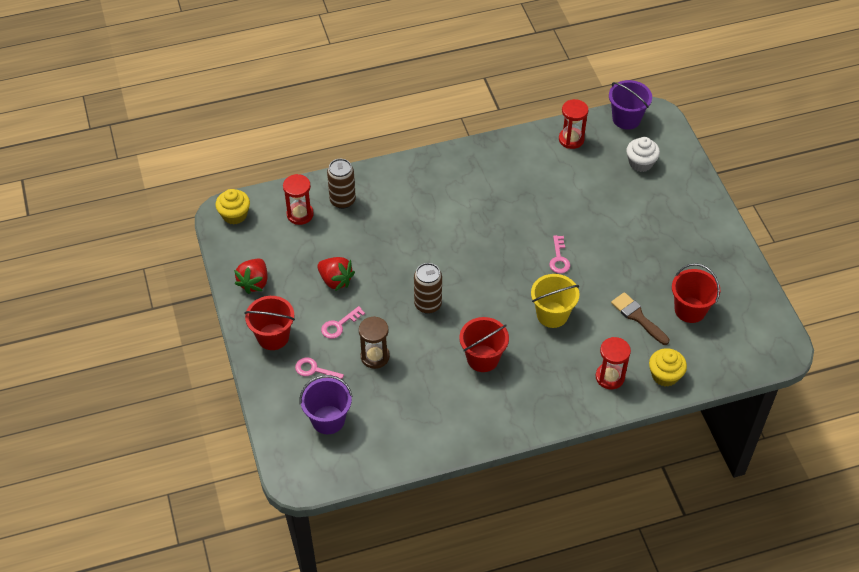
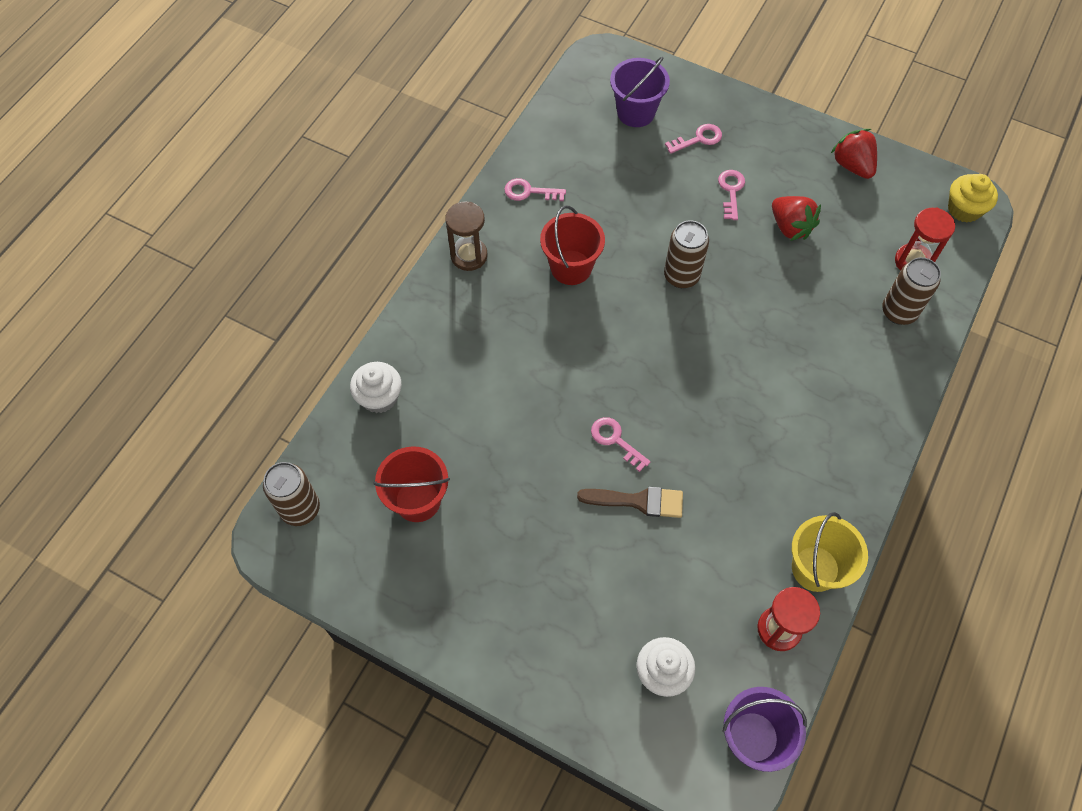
camera: 135 degrees right, 10 degrees up
(273, 337) = (769, 136): red bucket -> none
(335, 280) = (790, 227): red strawberry -> red strawberry turned 120 degrees counterclockwise
(375, 356) = (665, 190): brown hourglass -> brown hourglass (469, 255)
(455, 423) = (529, 192): none -> pink key
(552, 315) = (554, 368): yellow bucket -> yellow bucket (815, 568)
(610, 377) = (433, 349): red hourglass -> none
(637, 317) = (466, 441): brown brush -> brown brush (638, 501)
(665, 375) = (379, 397): yellow cupcake -> white cupcake
(757, 353) = (300, 509): none -> brown can

